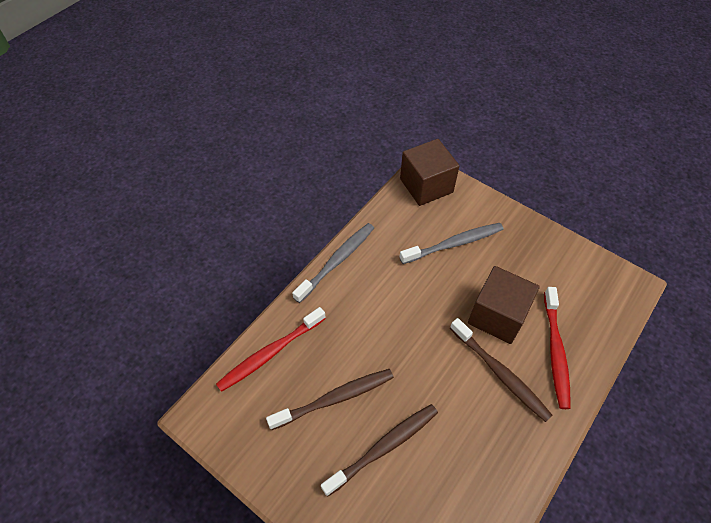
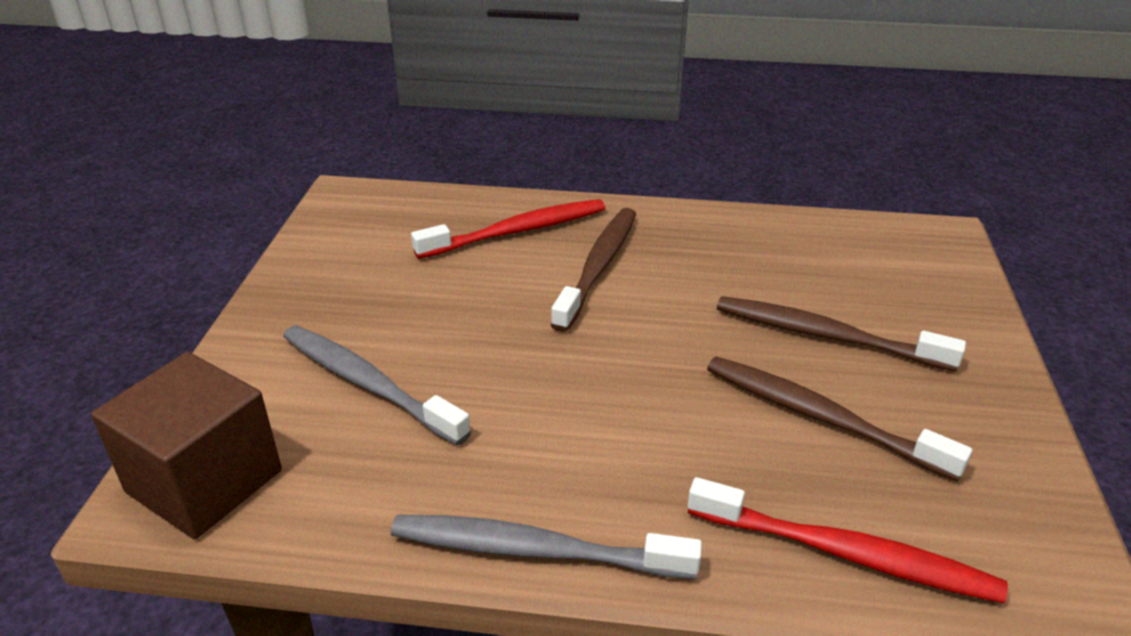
camera: 120 degrees left, 20 degrees down
(497, 316) = (498, 293): brown cube -> none

